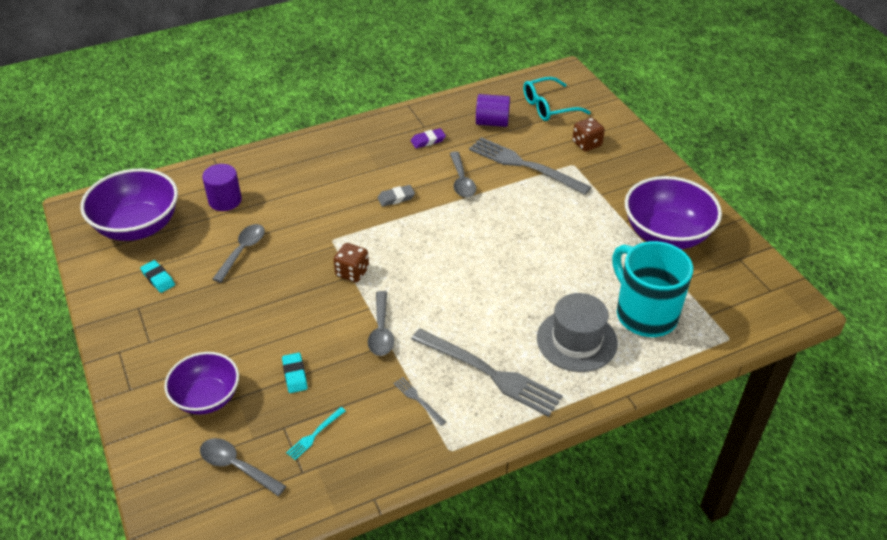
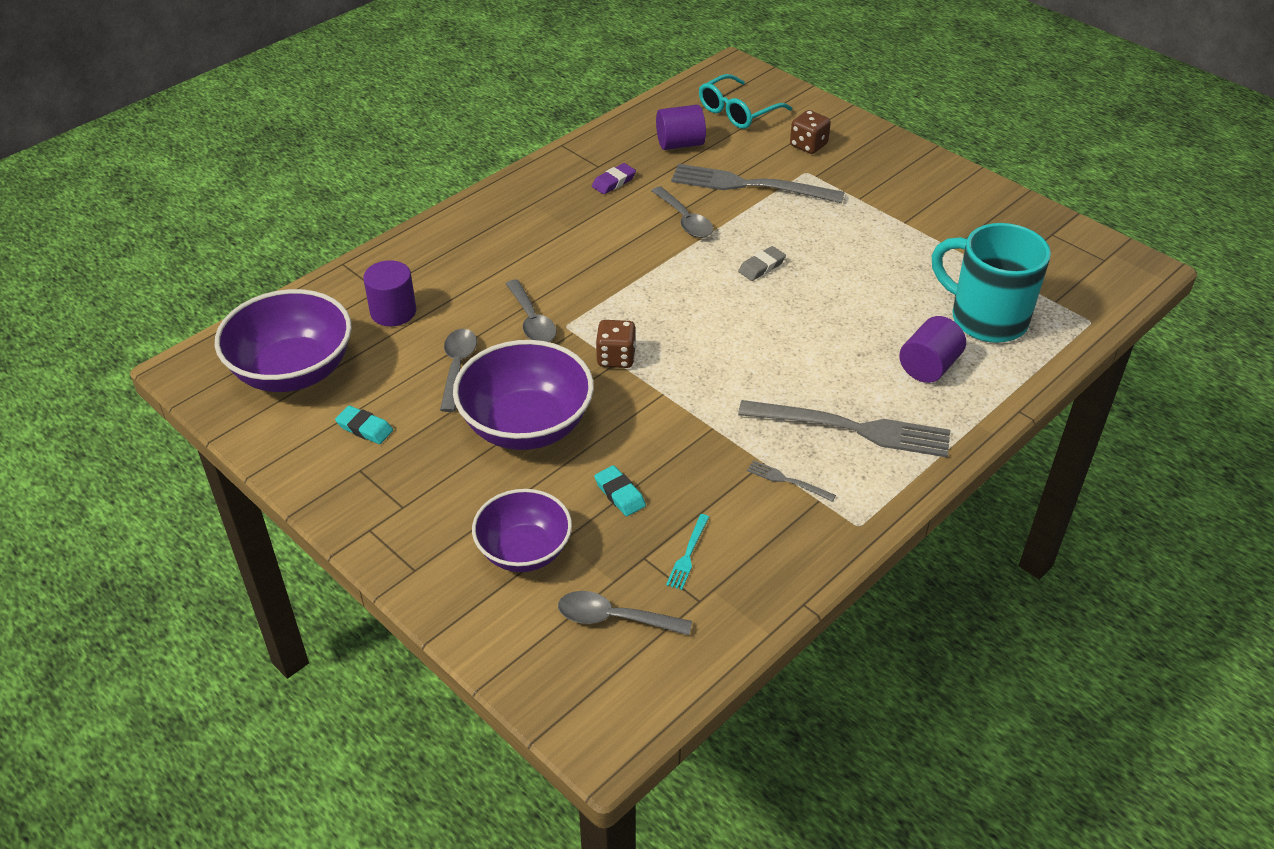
camera: 20 degrees left, 0 degrees up
(381, 331) = (694, 416): grey spoon -> grey spoon (532, 321)
(396, 198) = (616, 258): grey eraser -> grey eraser (761, 267)
(576, 340) = (928, 367): grey hat -> purple cylinder
(666, 234) = (958, 226): purple bowl -> purple bowl (526, 426)

